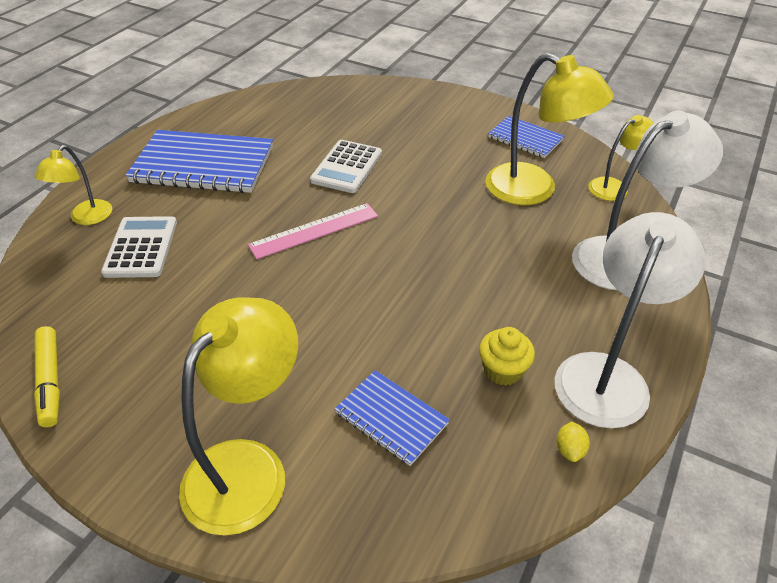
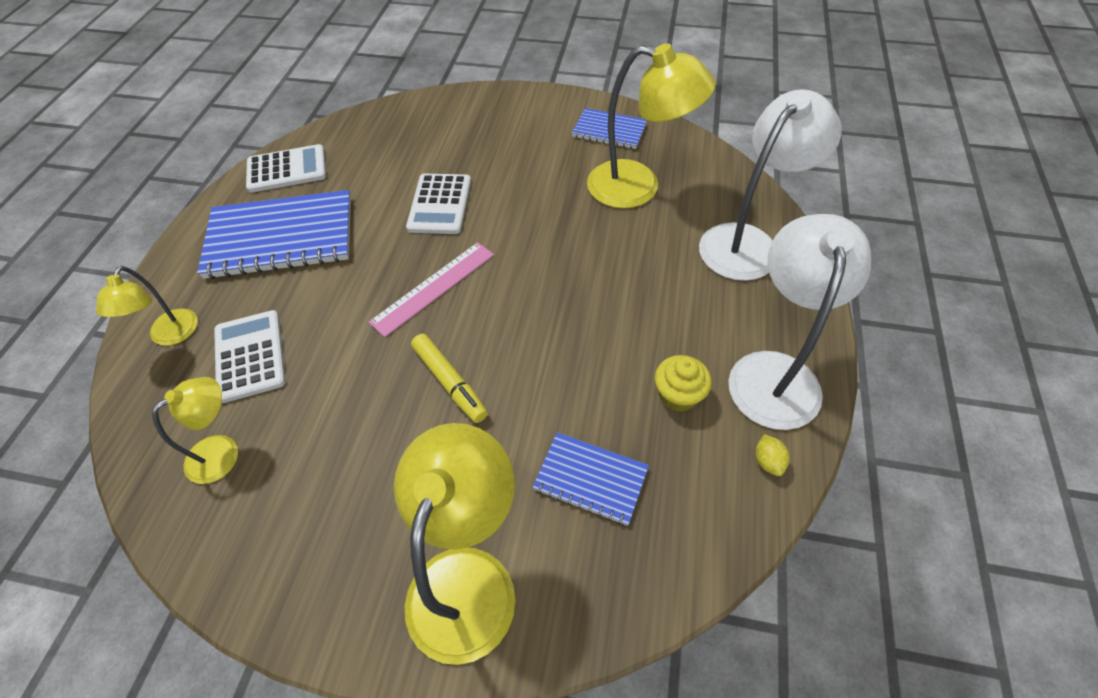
camera: 15 degrees left, 10 degrees up
(50, 381) = (211, 545): yellow marker -> yellow marker (450, 382)
(229, 115) = (287, 169): none -> white calculator
(614, 187) = (712, 166): yellow lamp -> yellow lamp (223, 451)

